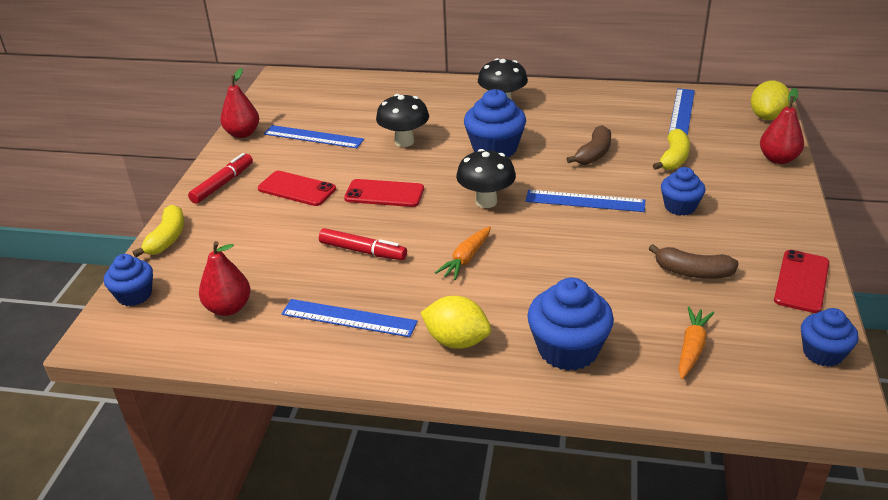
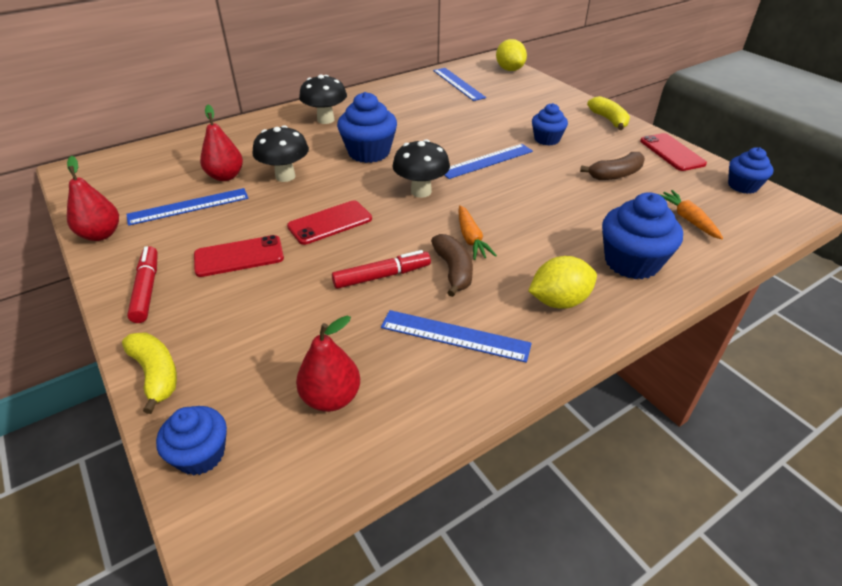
camera: 45 degrees left, 5 degrees up
(348, 318) = (454, 336): blue ruler -> blue ruler turned 45 degrees clockwise
(594, 154) = (444, 129): brown banana -> brown banana (453, 270)
(674, 158) = (497, 112): yellow banana -> yellow banana (609, 120)
(778, 159) = (553, 90): red pear -> red pear (225, 176)

